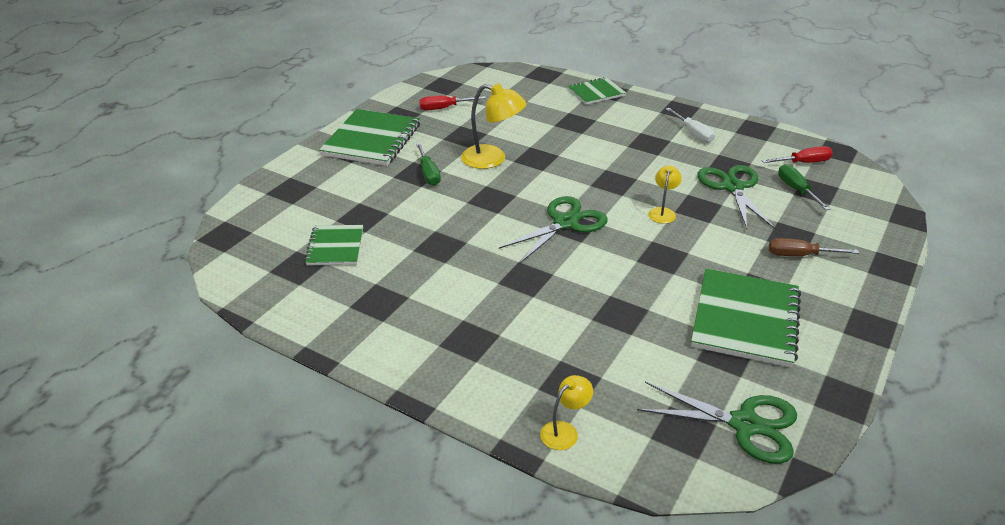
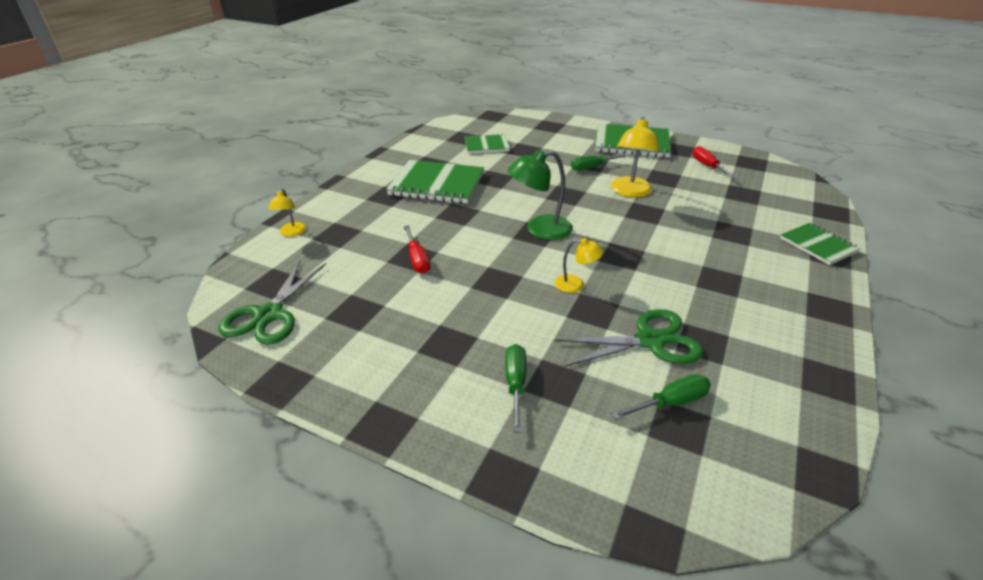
camera: 85 degrees right, 0 degrees up
(564, 431) = (291, 233): yellow lamp -> yellow lamp turned 45 degrees clockwise
(565, 223) = (539, 229): green scissors -> green lamp
(693, 133) = (770, 316): white screwdriver -> none
(745, 319) = (401, 327): green notebook -> green notebook (437, 184)
(800, 255) = (515, 384): brown screwdriver -> green screwdriver
(803, 163) = (755, 422): red screwdriver -> red screwdriver (417, 259)

